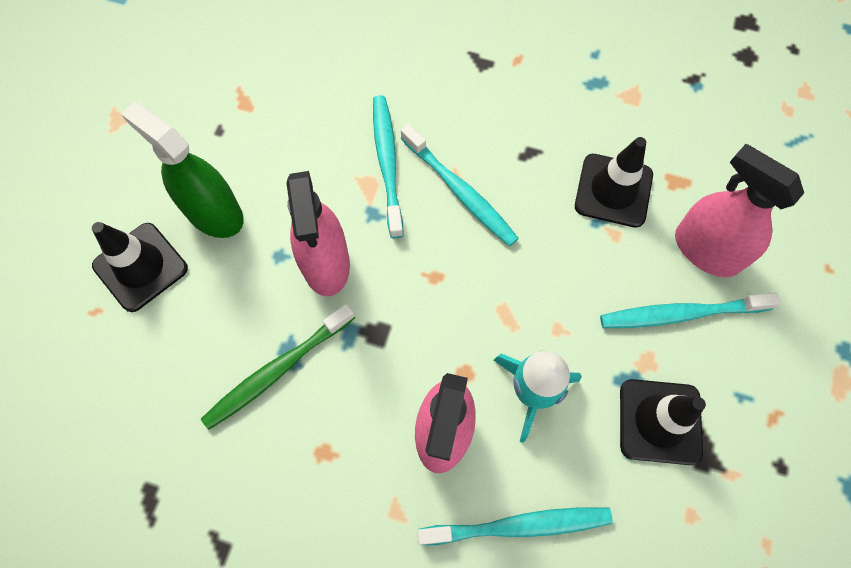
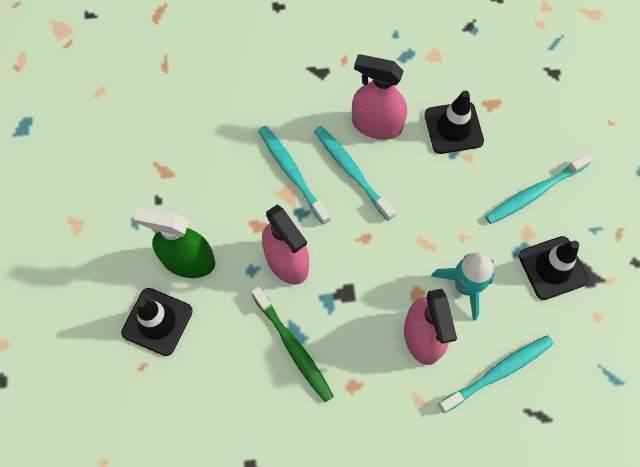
camera: 25 degrees left, 0 degrees up
(278, 370) = (293, 347): green toothbrush -> green toothbrush turned 60 degrees counterclockwise
(459, 191) = (352, 172): turquoise toothbrush -> turquoise toothbrush turned 150 degrees counterclockwise
(706, 250) = (531, 143): pink spray bottle -> pink spray bottle (376, 125)

